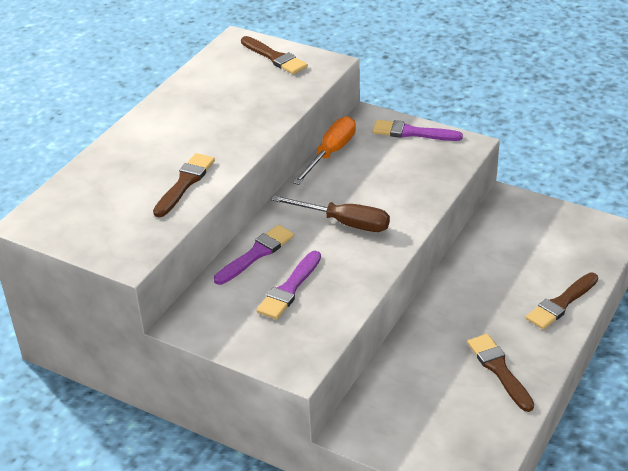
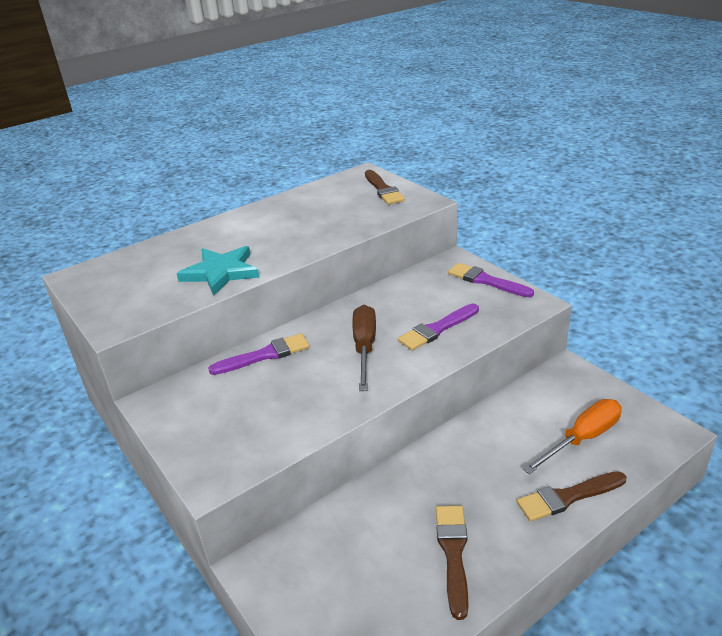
camera: 25 degrees right, 5 degrees down
(185, 183) = (221, 272): brown brush -> turquoise star
(289, 288) = (267, 396): purple brush -> purple brush (437, 329)
(331, 153) = (398, 283): orange screwdriver -> orange screwdriver (582, 438)
(344, 223) = (364, 347): brown screwdriver -> brown screwdriver turned 135 degrees counterclockwise

